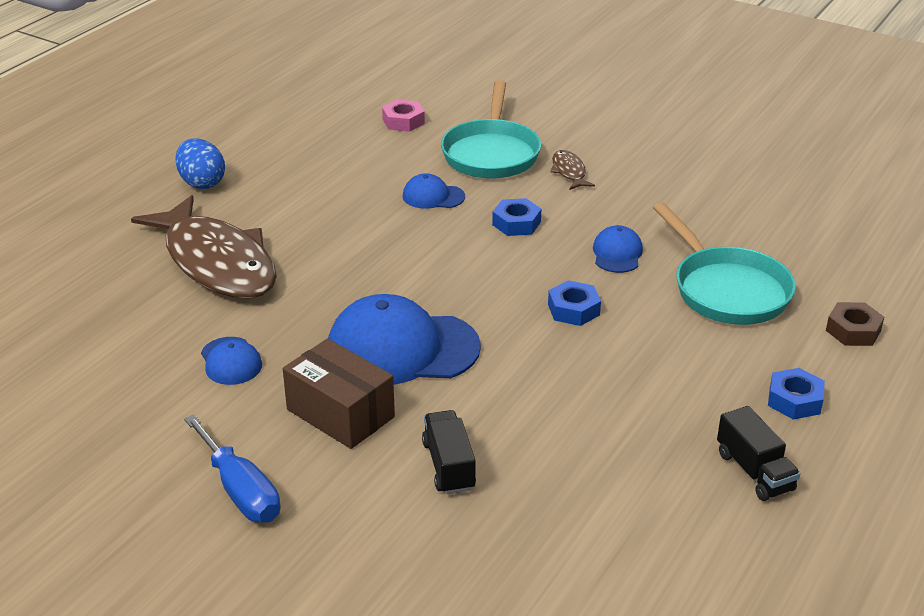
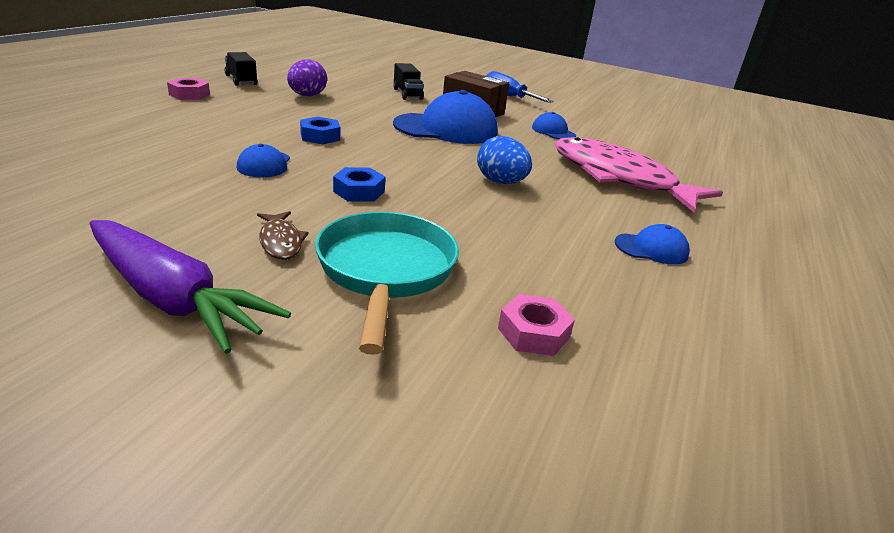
camera: 170 degrees right, 5 degrees down
(202, 183) = (714, 244): blue egg -> blue egg (501, 182)
(216, 262) = (618, 178): brown fish -> pink fish
(433, 196) = (452, 220): blue cap -> blue cap (651, 249)
(617, 135) = (172, 298): none -> purple carrot
(623, 426) = (307, 96): none -> purple egg
(727, 290) = (180, 138): turquoise pan -> none
(794, 400) = (189, 94): blue nut -> pink nut
(853, 330) = (101, 113): brown nut -> none

